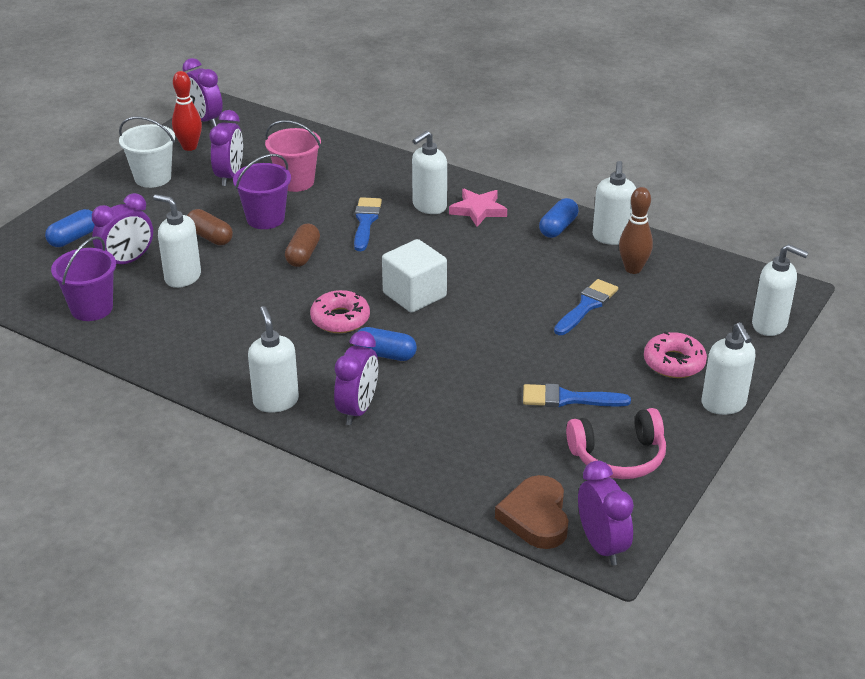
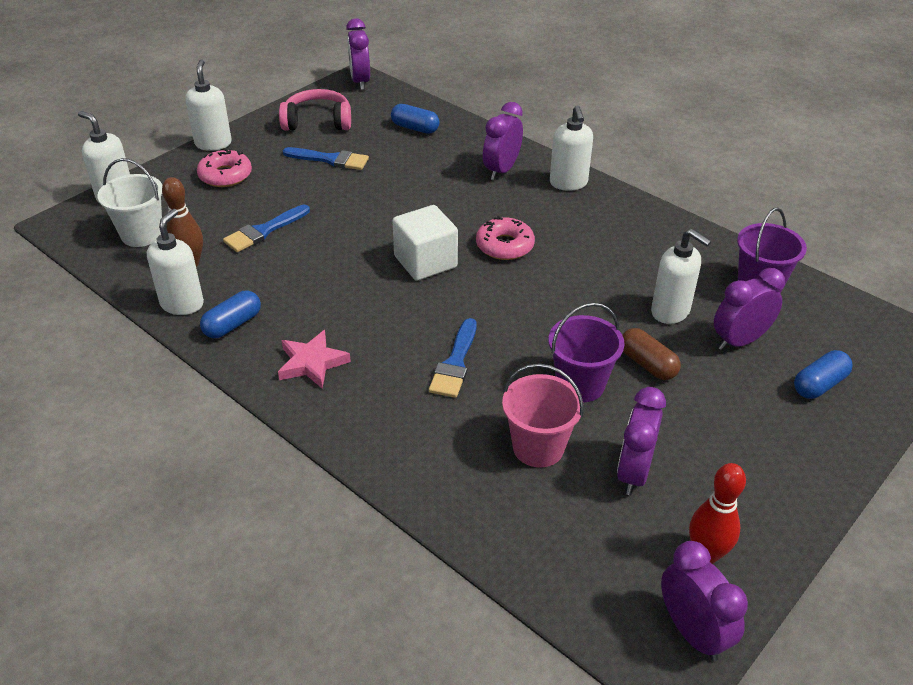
camera: 170 degrees left, 5 degrees up
(152, 178) = (748, 485): white bucket -> white bucket (141, 234)
(303, 255) = (536, 324): brown capsule -> none
(385, 354) = (469, 209): blue capsule -> blue capsule (415, 128)
(429, 206) = (370, 377): white soap dispenser -> none
(536, 517) = (394, 98): brown heart -> none

